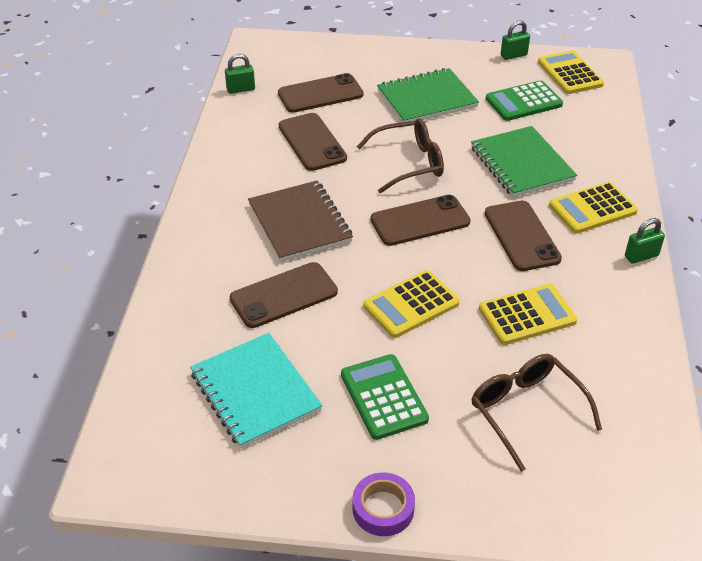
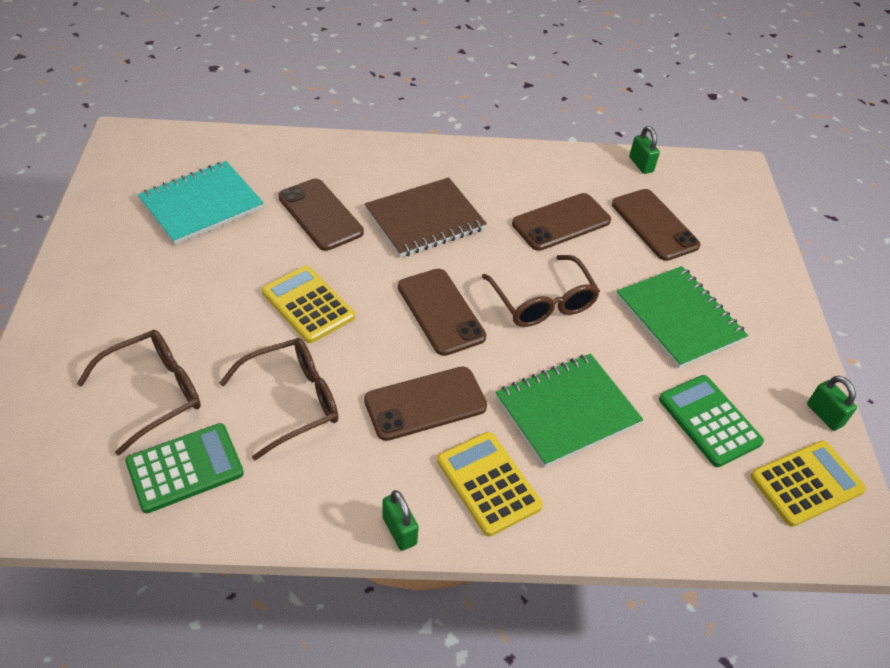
camera: 80 degrees right, 5 degrees up
(383, 397) = (186, 286): green calculator -> green calculator (185, 468)
(383, 508) = (61, 287): purple tape -> none
(527, 315) = (292, 401): yellow calculator -> brown glasses

